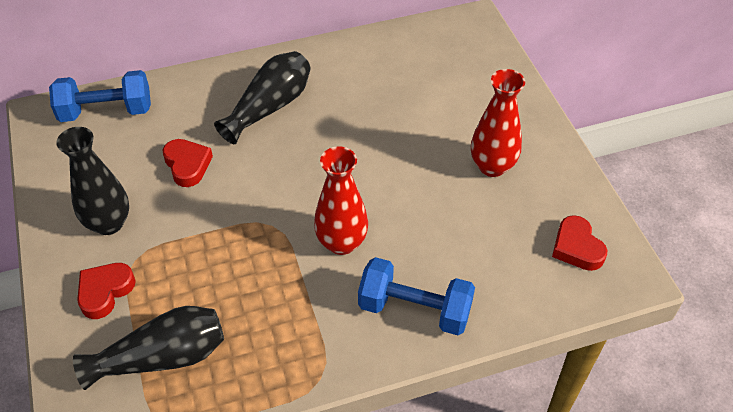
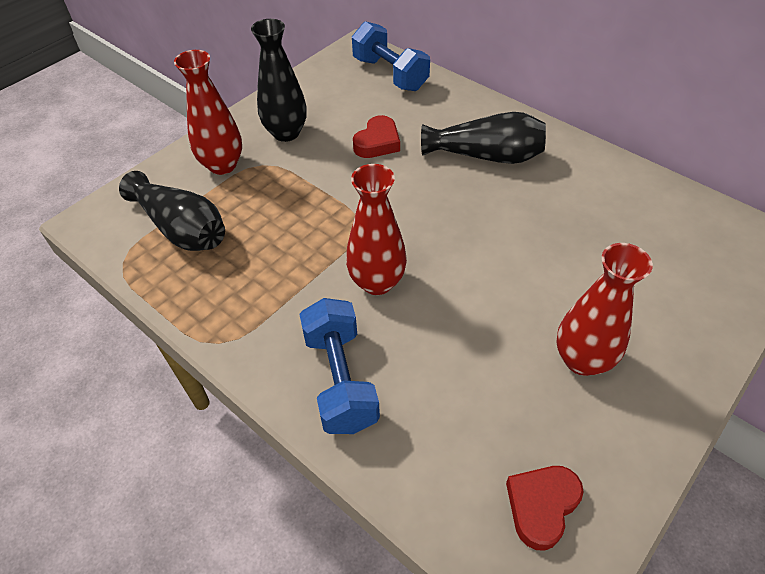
camera: 60 degrees right, 0 degrees up
(105, 292) = (222, 165): red heart -> red vase

